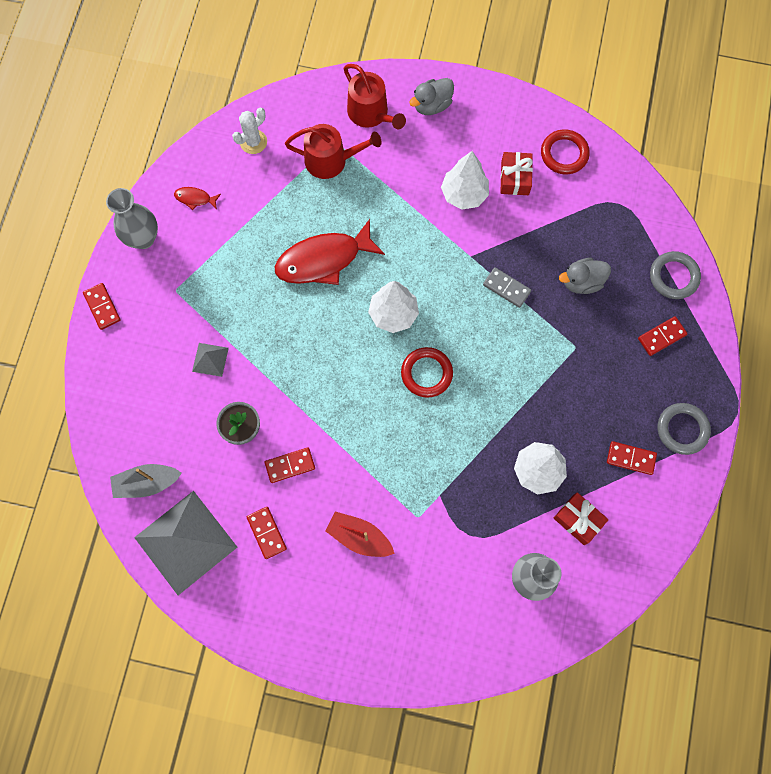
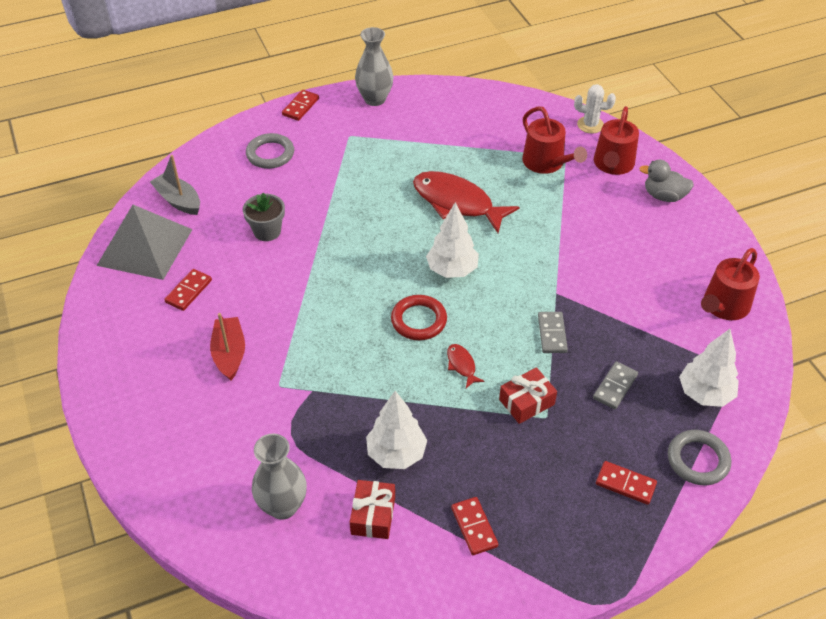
camera: 55 degrees right, 25 degrees down
(195, 198) = (434, 108): red fish -> red fish (461, 365)
(210, 359) = (310, 182): grey pyramid -> none
(253, 142) = (513, 114): white cactus -> white cactus (590, 125)
(290, 465) = (259, 275): red domino -> none
(464, 194) = (608, 258): white tree -> white tree (705, 394)
(515, 178) = (661, 284): red gift -> red gift (526, 402)
(564, 154) = (723, 306): red ring -> red watering can
(581, 282) = (615, 387): grey duck -> grey domino
(682, 429) = (545, 558): grey ring -> grey ring (270, 154)

